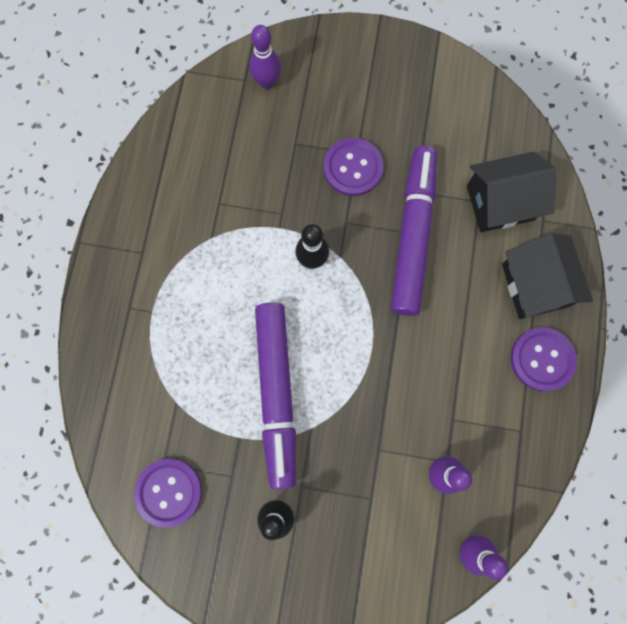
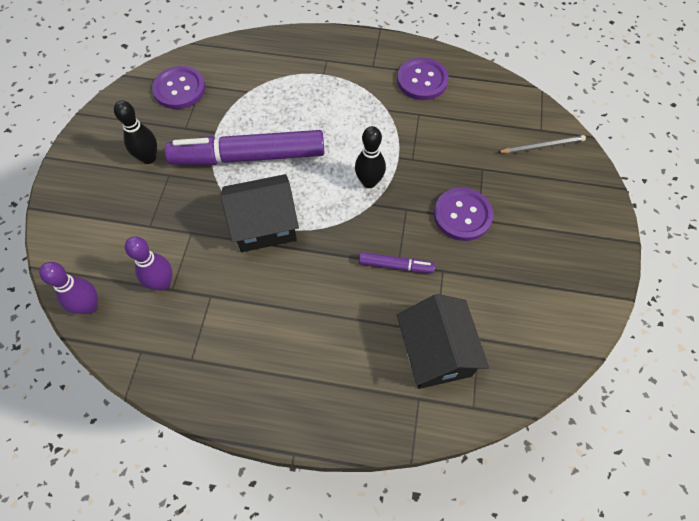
camera: 90 degrees right, 15 degrees down
(267, 82) = (542, 146): purple bowling pin -> grey pencil
(412, 235) = (395, 266): purple marker -> purple marker, size x0.44
(535, 285) = (344, 384): black house -> black house (264, 225)
(542, 359) = (262, 385): purple button -> purple button (422, 80)

